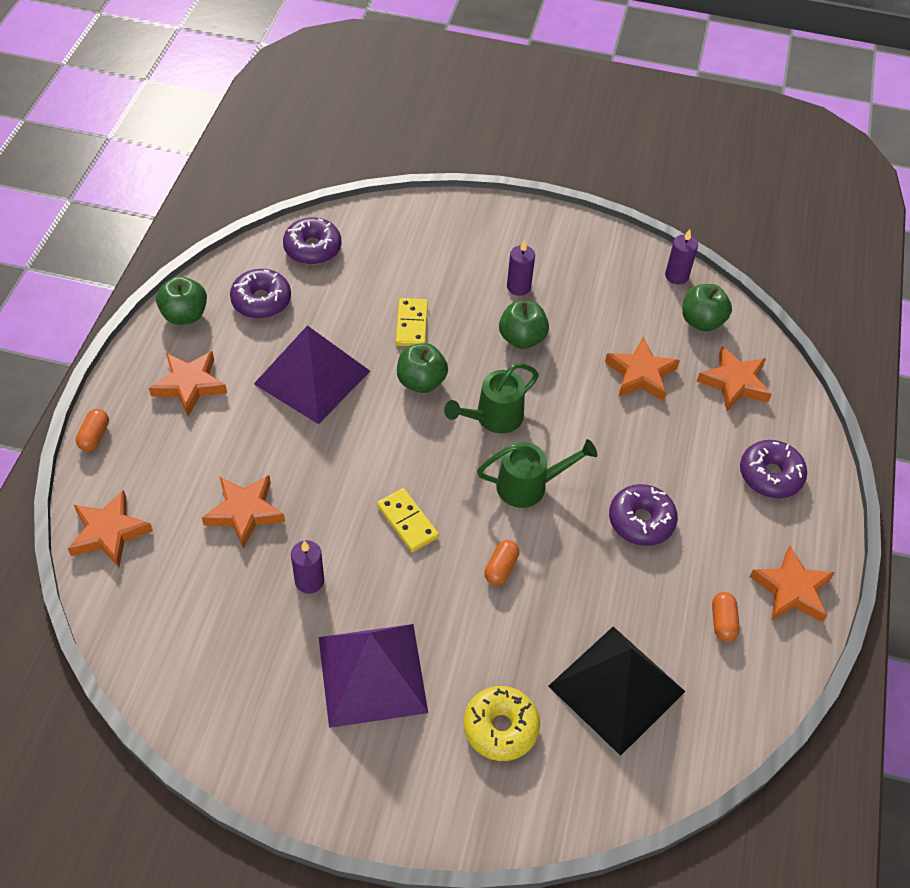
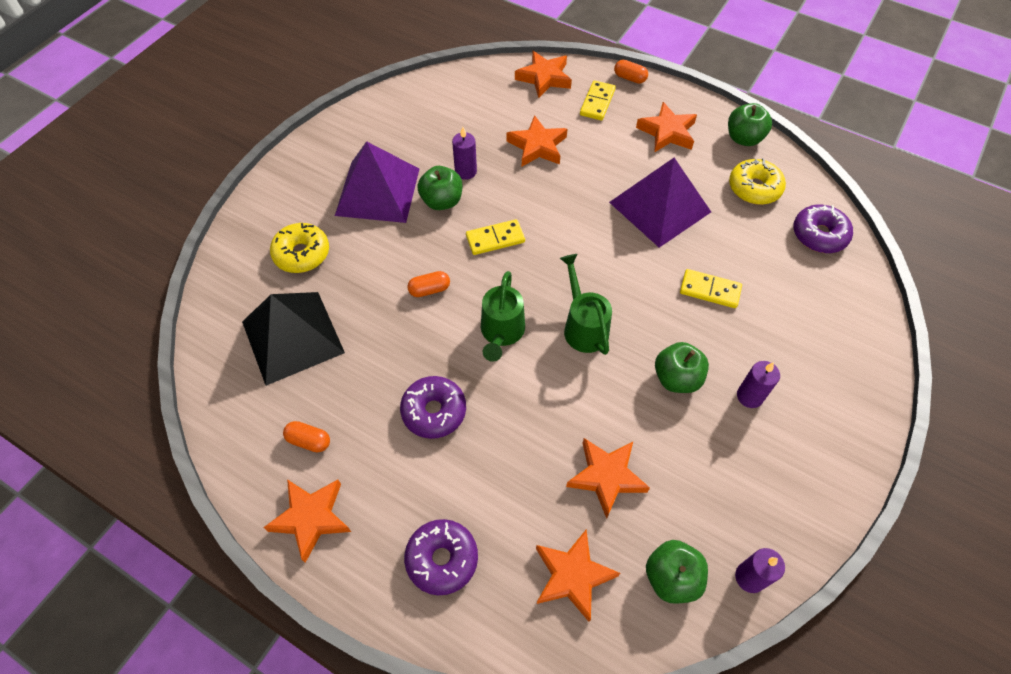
camera: 110 degrees right, 5 degrees up
(149, 463) = (597, 102): none -> yellow domino
(261, 301) = (754, 188): purple donut -> yellow donut
(421, 382) = (638, 281): green apple -> green apple (442, 201)
(501, 568) = (429, 289): orange capsule -> orange capsule turned 60 degrees counterclockwise

